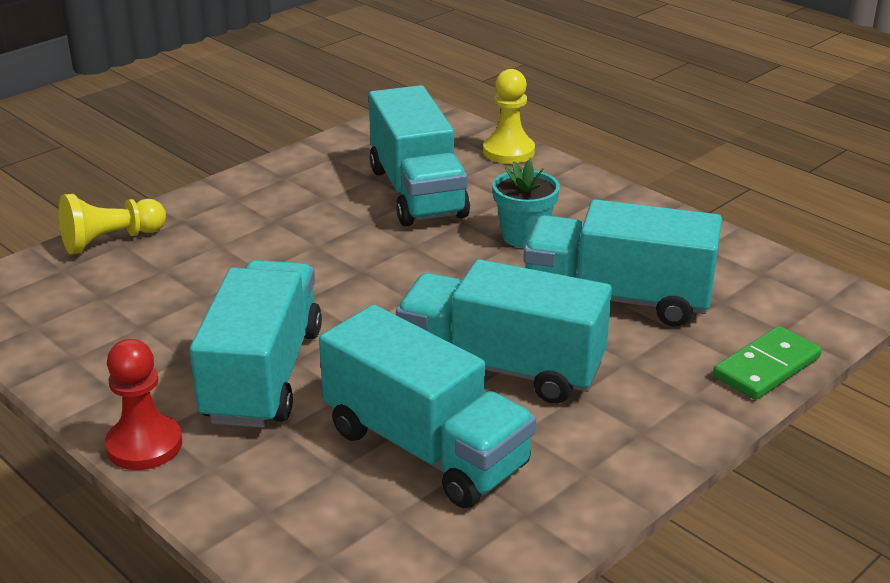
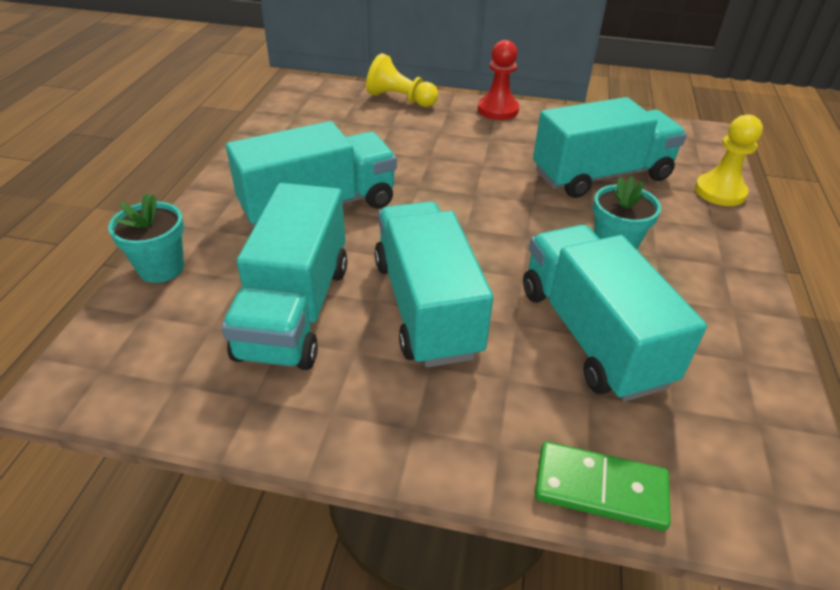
camera: 55 degrees right, 10 degrees up
(144, 445) = (214, 196): red pawn -> red pawn (498, 110)
(250, 526) = (161, 268): none -> turquoise flower pot
(417, 192) = (601, 175): turquoise truck -> turquoise truck turned 150 degrees counterclockwise

